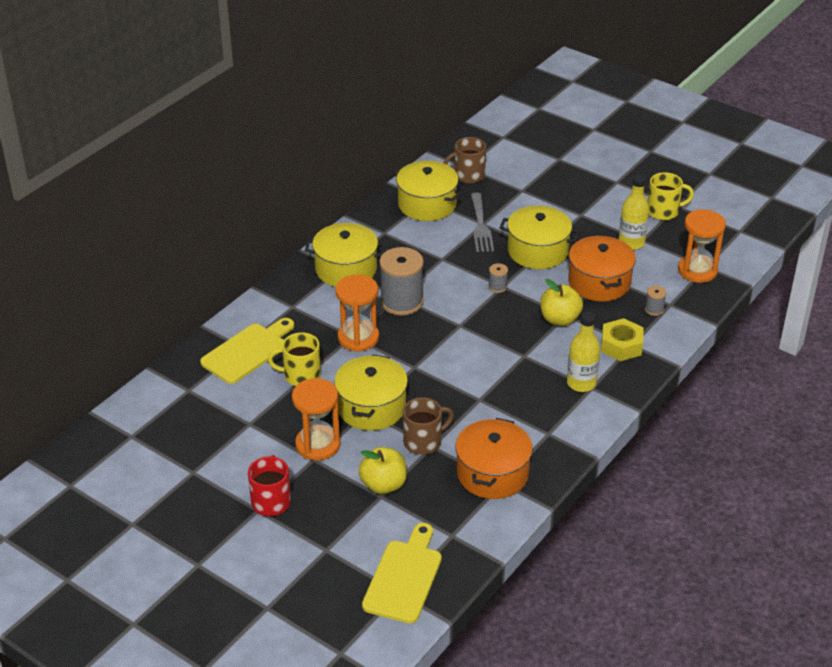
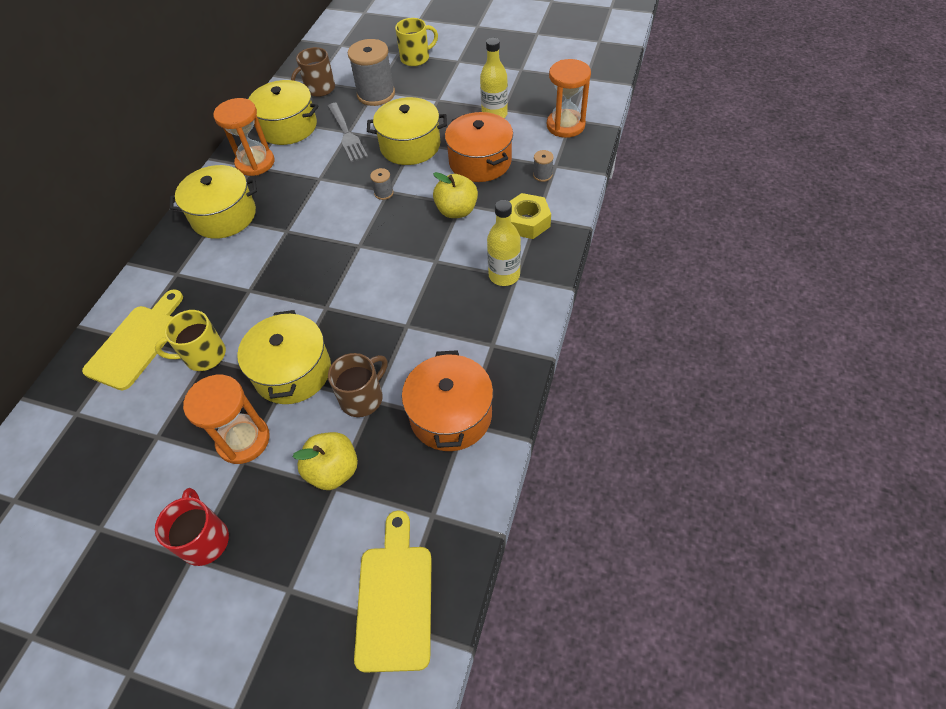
camera: 15 degrees left, 15 degrees up
(358, 338) = (256, 290): orange hourglass -> orange hourglass (255, 163)
(401, 302) = (291, 236): grey spool -> grey spool (376, 94)
(664, 211) = (511, 77): yellow mug -> yellow mug (416, 58)

